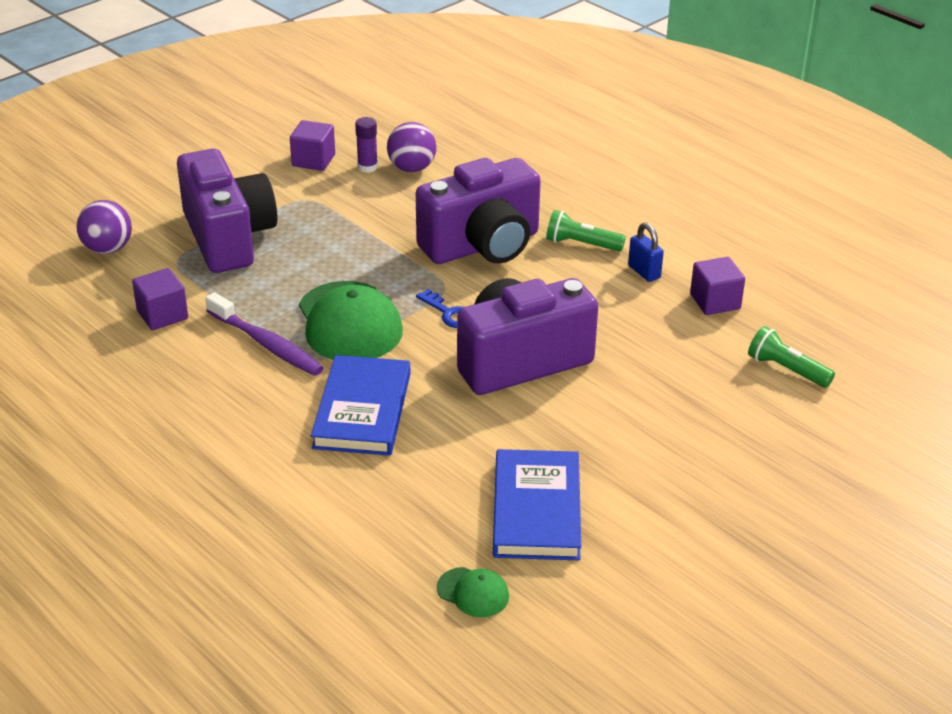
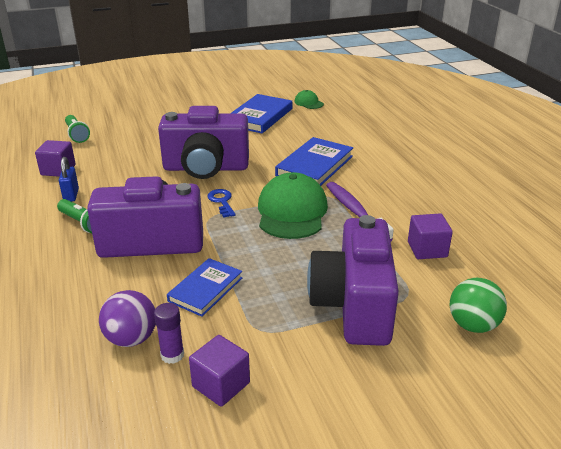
camera: 155 degrees left, 5 degrees down
(108, 249) = (473, 325): purple ball -> green ball
(382, 216) = (205, 289): none -> blue book

